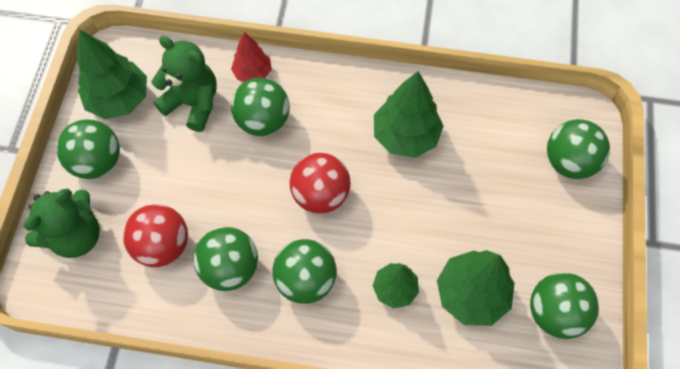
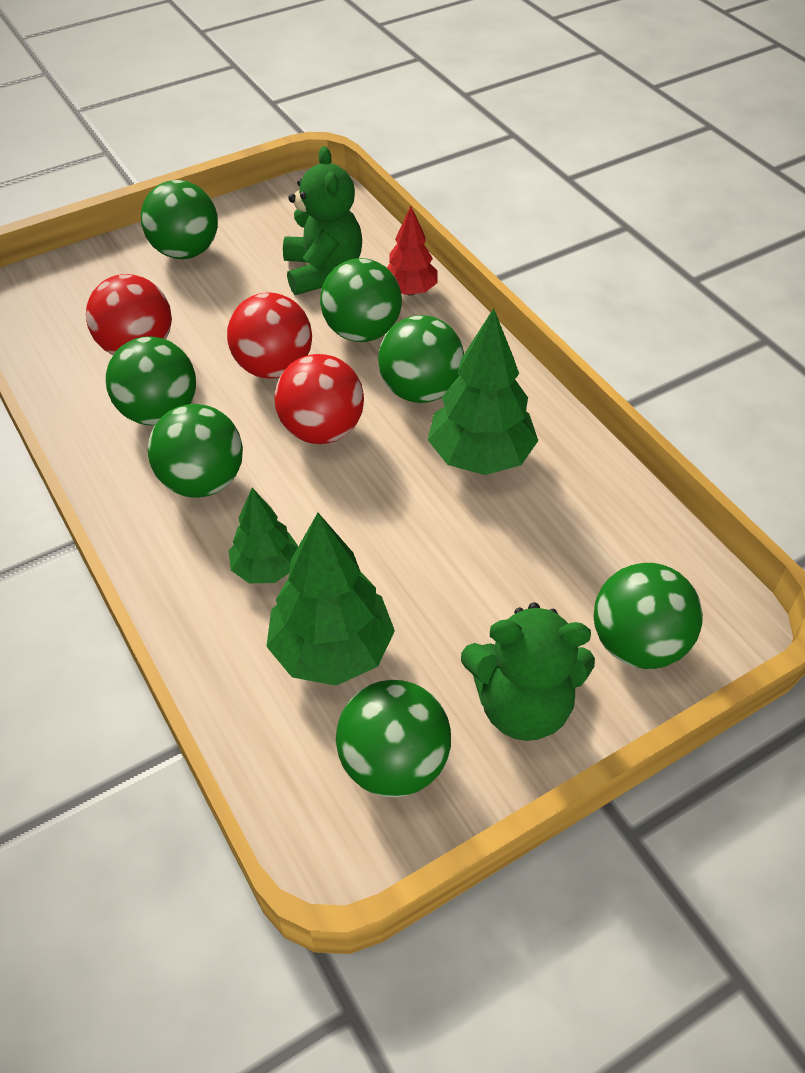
camera: 50 degrees right, 15 degrees down
(76, 235) = (91, 286): green teddy bear -> green teddy bear (522, 705)
(119, 99) = (269, 224): green tree -> none
(249, 184) = (273, 367): none -> red ball
(334, 127) = (420, 390): none -> green ball

